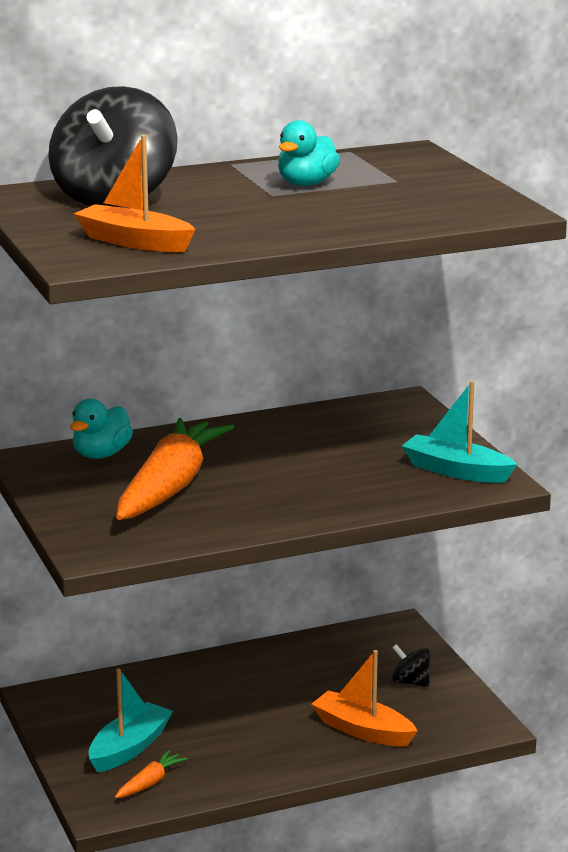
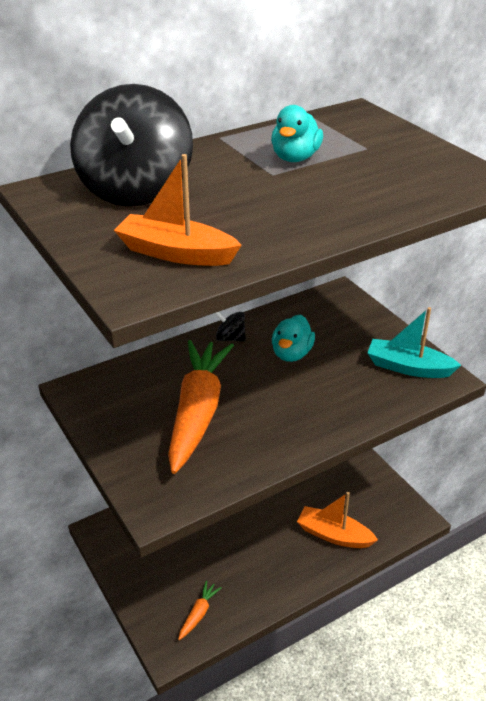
camera: 10 degrees left, 15 degrees up
(101, 454) = (133, 378): turquoise duck -> turquoise duck (291, 354)
(129, 748) = (175, 578): turquoise boat -> none
(410, 682) = (351, 481): black spinning top -> black spinning top (230, 338)

